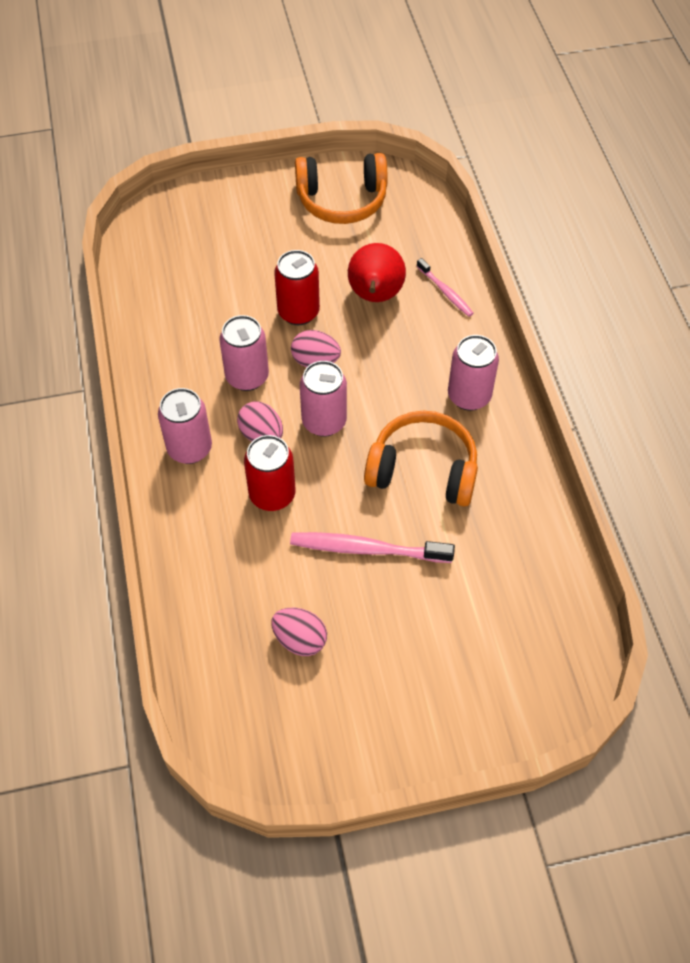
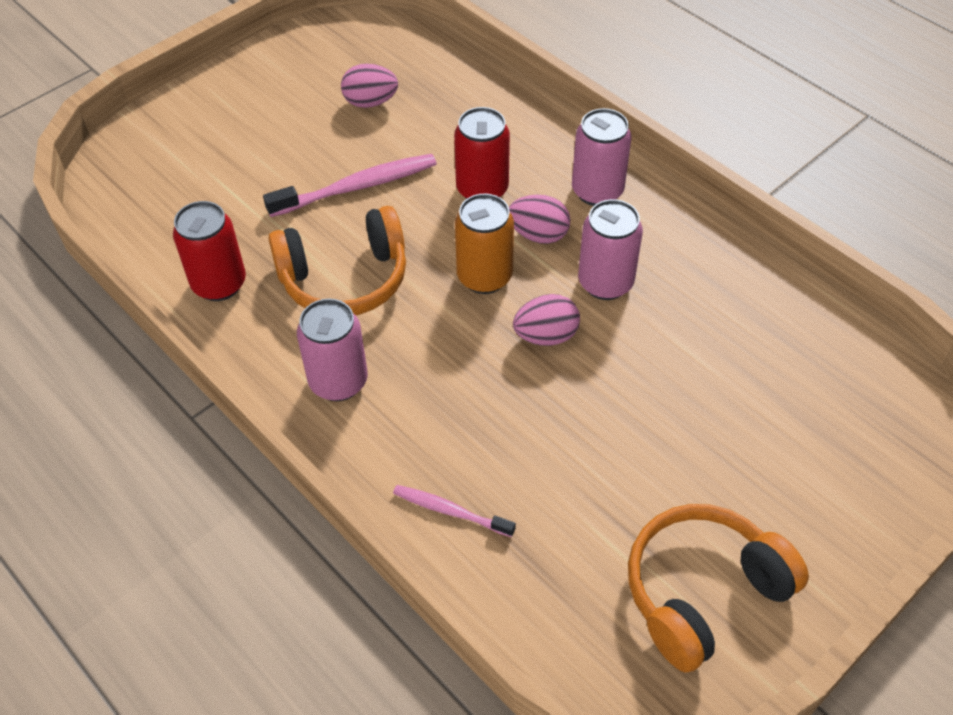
camera: 150 degrees right, 5 degrees down
(298, 312) = (615, 385): red can -> red can (219, 284)
(324, 421) = (484, 277): pink can -> orange can
(375, 296) = (538, 456): red pear -> none

